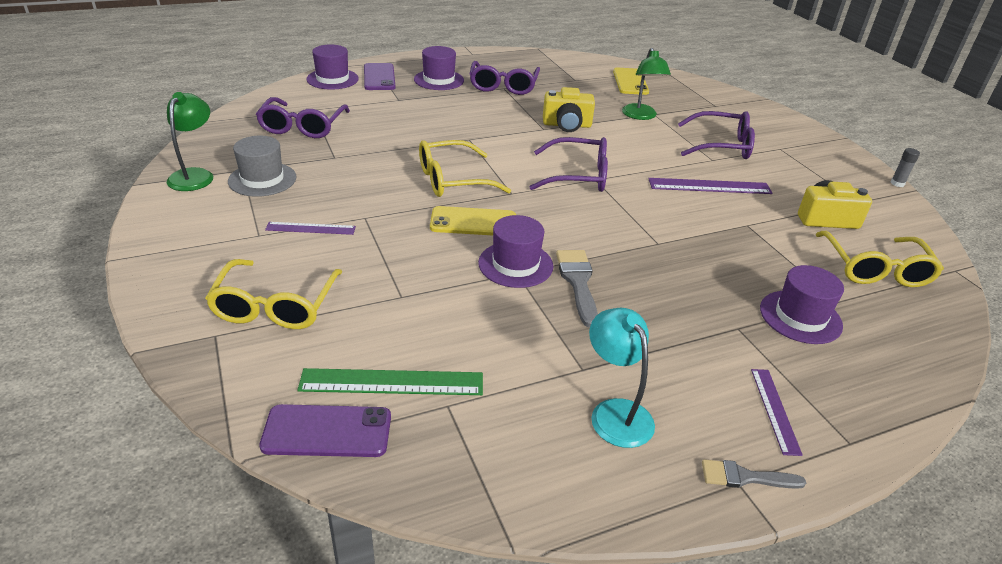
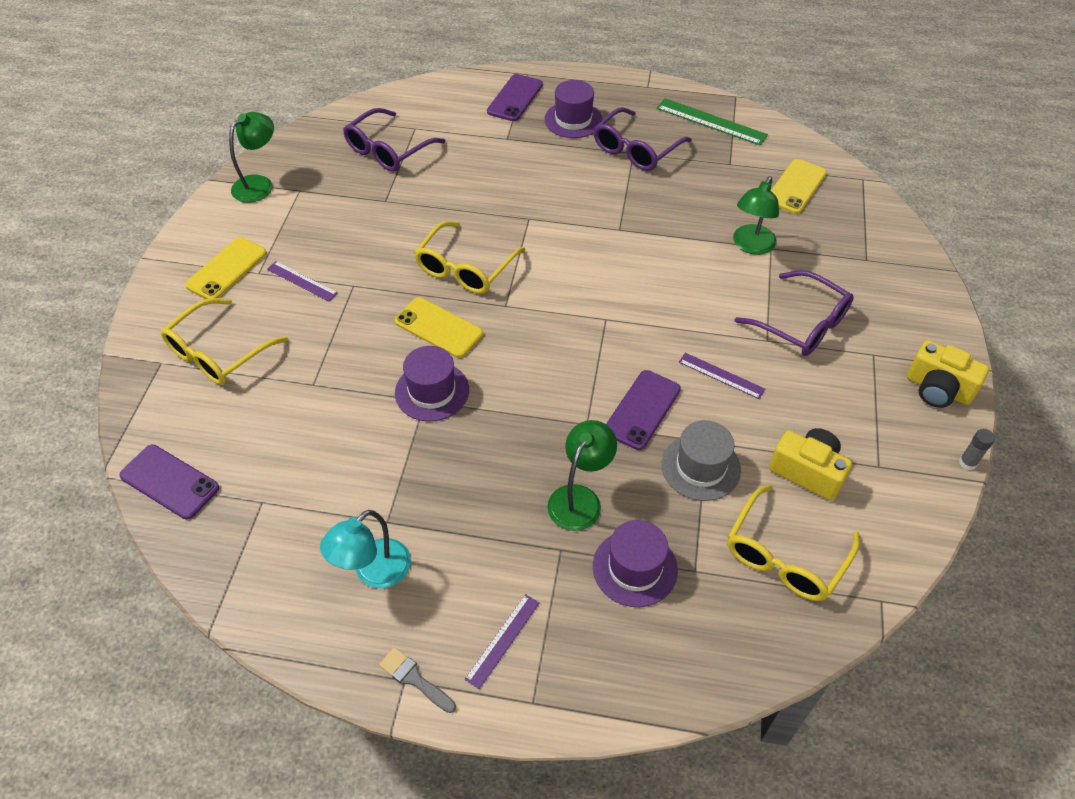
camera: 35 degrees right, 15 degrees up
(220, 242) = (227, 269): none -> yellow phone
(262, 179) = (306, 208): grey hat -> grey hat (700, 467)
(332, 79) = (467, 88): purple hat -> none
(392, 382) = (241, 462): green ruler -> green ruler (711, 122)
(452, 180) = (465, 268): yellow glasses -> yellow glasses turned 75 degrees counterclockwise
(567, 125) = (650, 232): yellow camera -> yellow camera (938, 389)
(578, 176) = (592, 308): purple glasses -> none
(578, 282) = (467, 434): grey brush -> none
(615, 412) = (373, 572): turquoise lamp -> turquoise lamp turned 150 degrees counterclockwise
(685, 222) = (642, 410): none -> purple phone
(709, 186) = (721, 375): purple ruler -> purple ruler, size x0.62
(710, 290) = (580, 498): none -> green lamp

